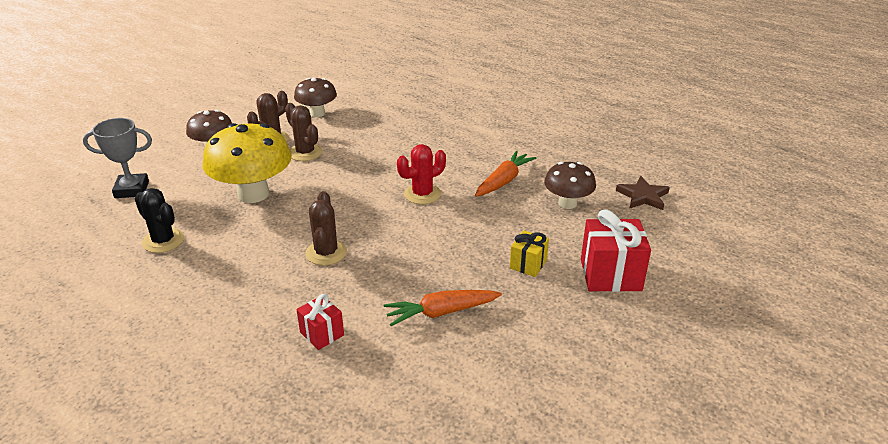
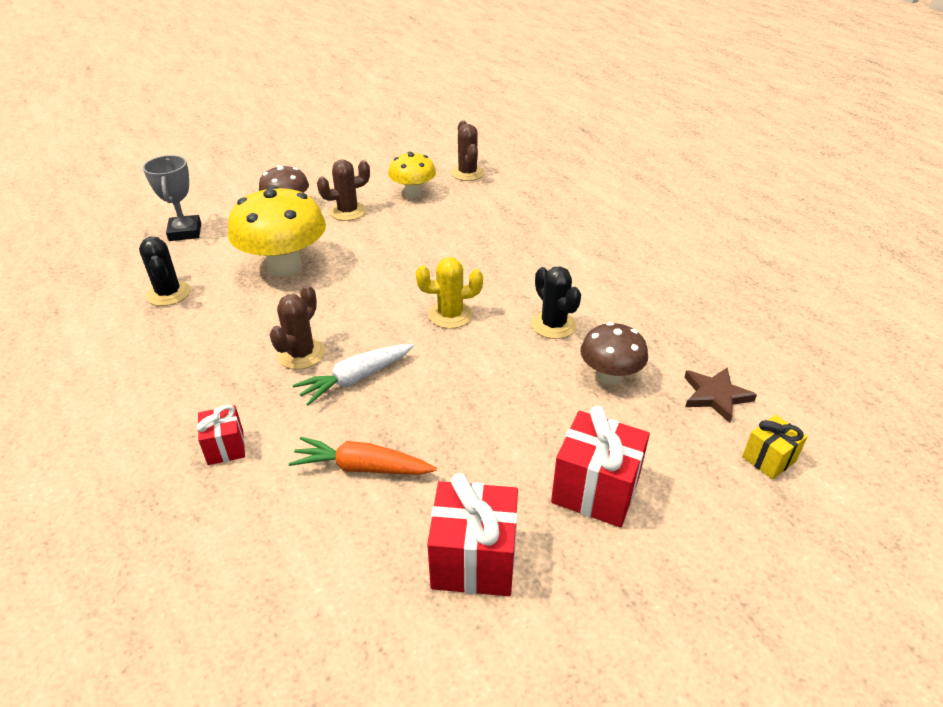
camera: 25 degrees right, 5 degrees up
(132, 189) = (185, 232): grey trophy -> grey trophy turned 60 degrees clockwise
(305, 152) = (368, 234): brown cactus -> brown cactus (467, 173)
(317, 113) = (413, 193): brown mushroom -> yellow mushroom
(386, 257) = (356, 379): none -> white carrot
(422, 194) = (450, 315): red cactus -> yellow cactus
(503, 181) = (553, 325): orange carrot -> black cactus
(528, 264) = (504, 441): yellow gift -> yellow gift (768, 459)
(565, 341) = (474, 560): none -> red gift

